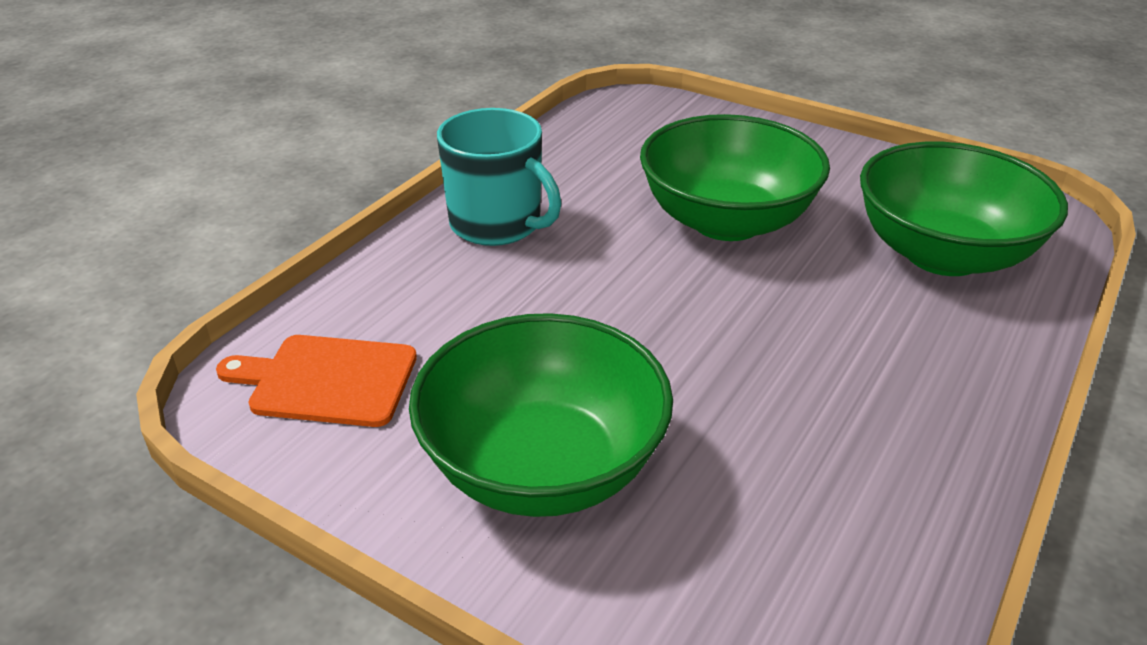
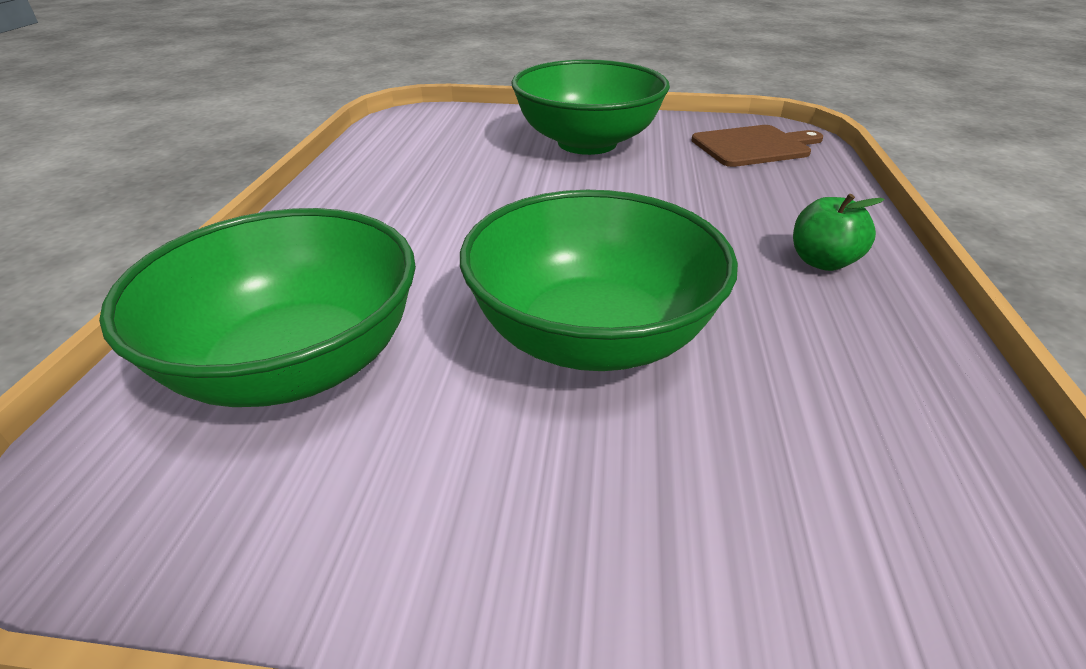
camera: 155 degrees right, 0 degrees up
(327, 380) = (754, 146): orange cutting board -> brown cutting board
(497, 224) = (822, 262): turquoise mug -> green apple

